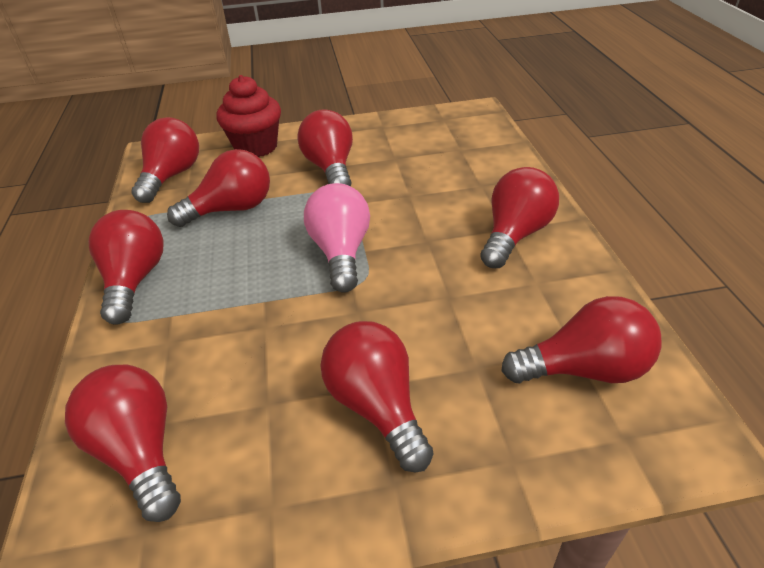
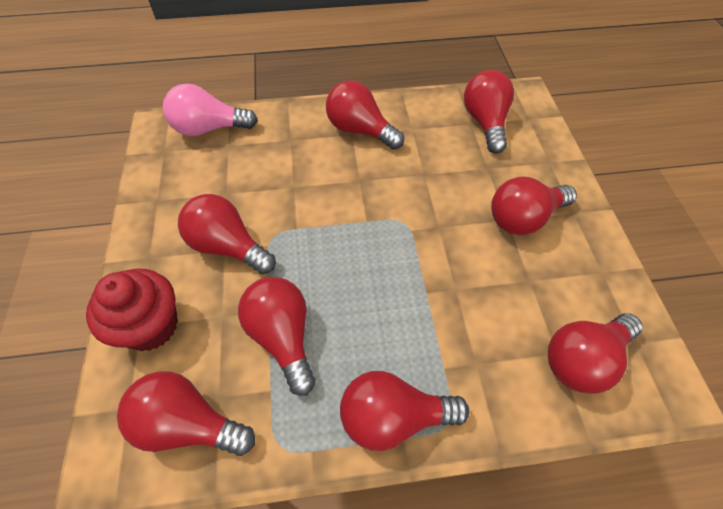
camera: 90 degrees left, 15 degrees up
(330, 168) = (228, 246): red light bulb -> red light bulb turned 45 degrees clockwise
(341, 252) = (368, 237): pink light bulb -> pink light bulb (209, 128)

